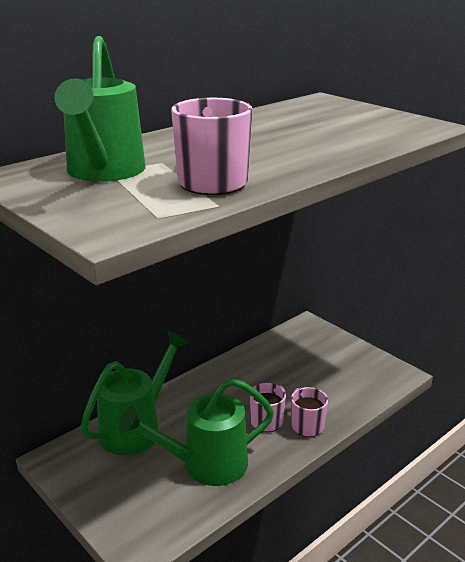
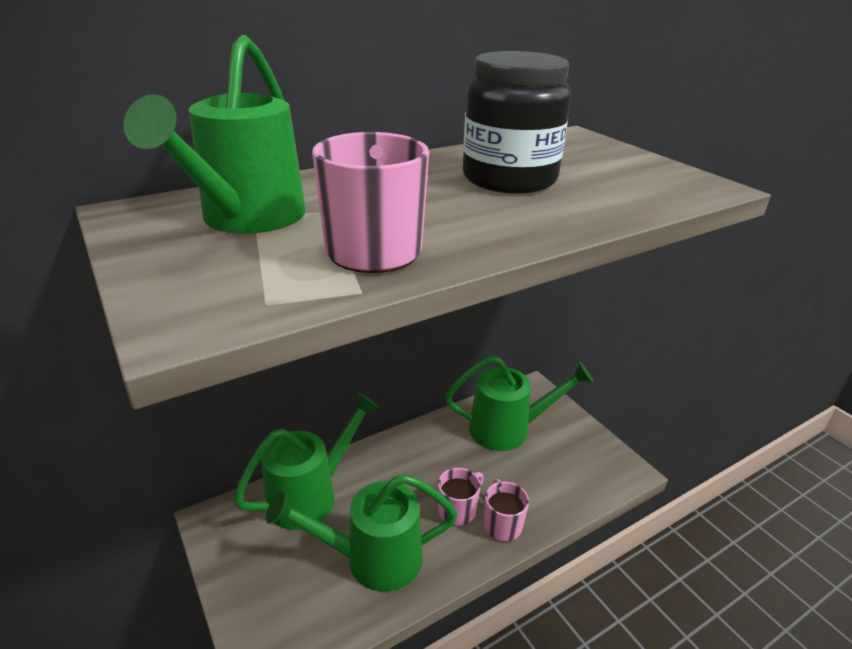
camera: 10 degrees right, 5 degrees up
(286, 132) = (509, 178): none -> black jar
(294, 357) = (508, 429): none -> green watering can

